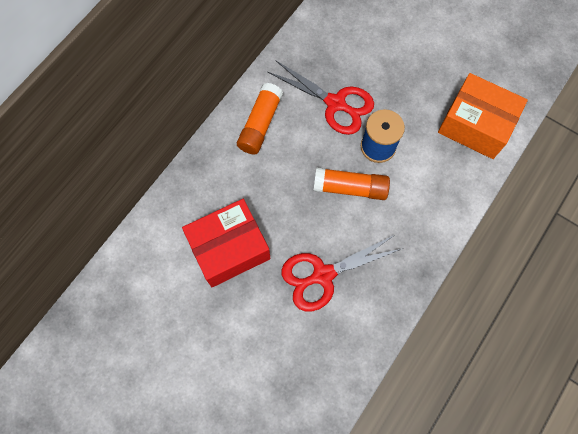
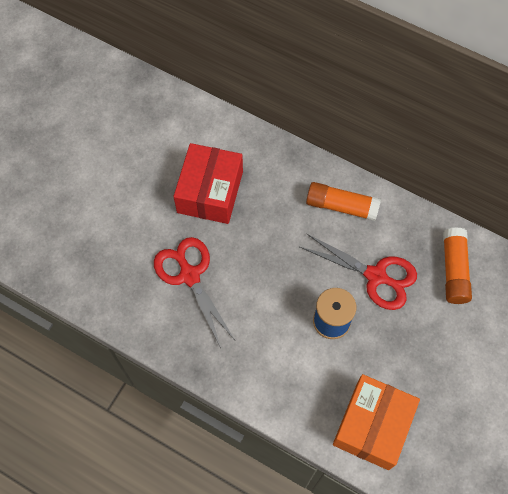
camera: 85 degrees right, 5 degrees down
(229, 248) = (210, 192): red box -> red box turned 45 degrees clockwise
(335, 103) = (376, 276): red scissors -> red scissors turned 90 degrees counterclockwise
(350, 188) = (282, 296): orange glue stick -> orange glue stick (454, 270)

